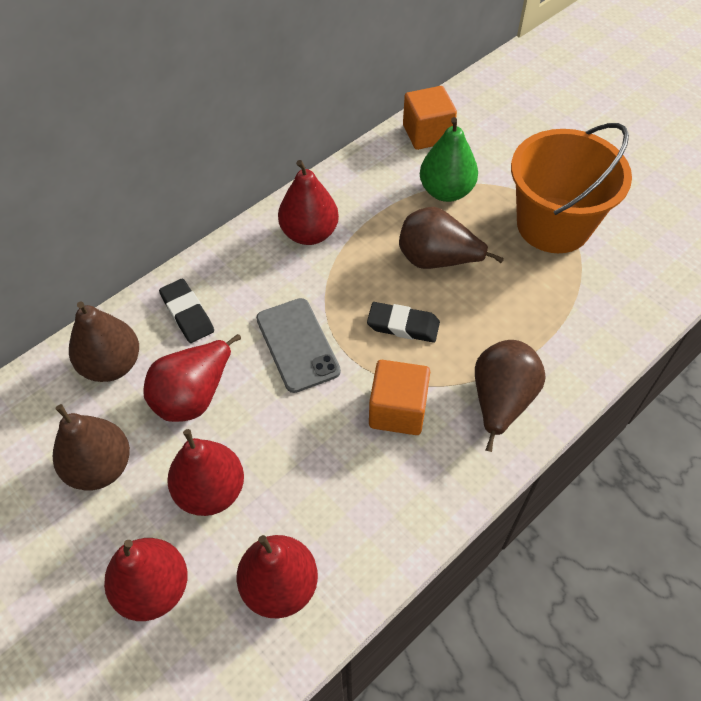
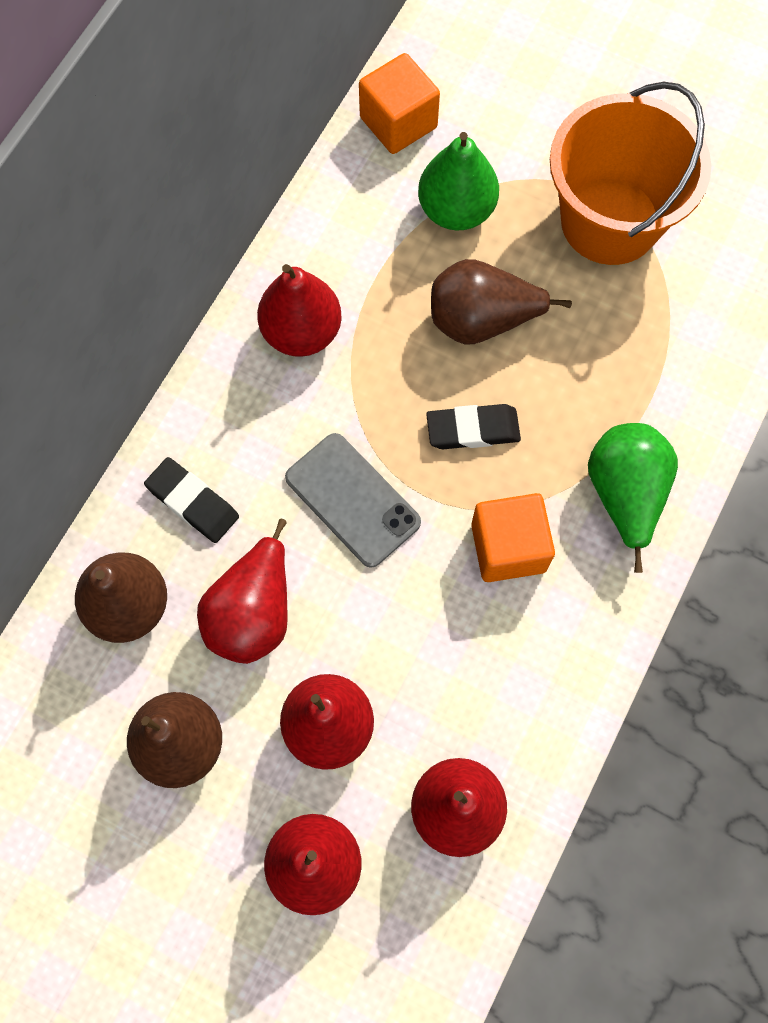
camera: 20 degrees left, 15 degrees up
(500, 401) = (624, 495): brown pear -> green pear

